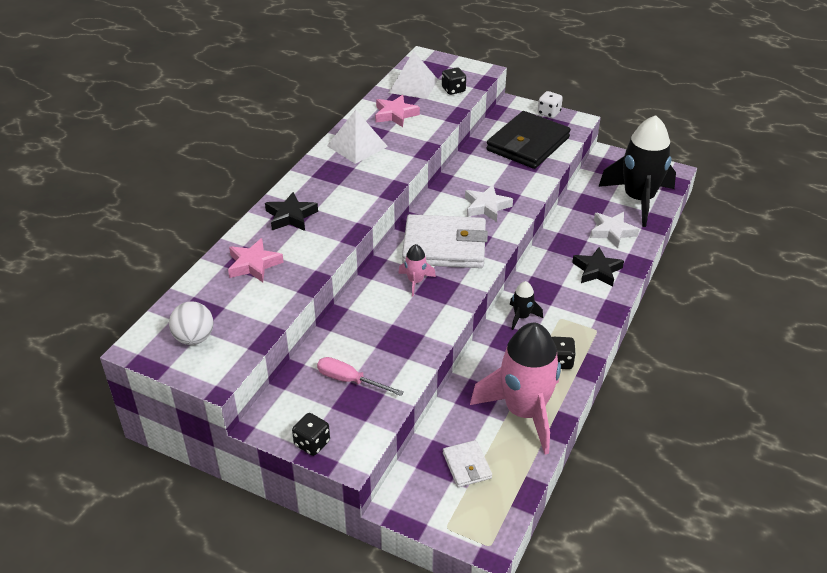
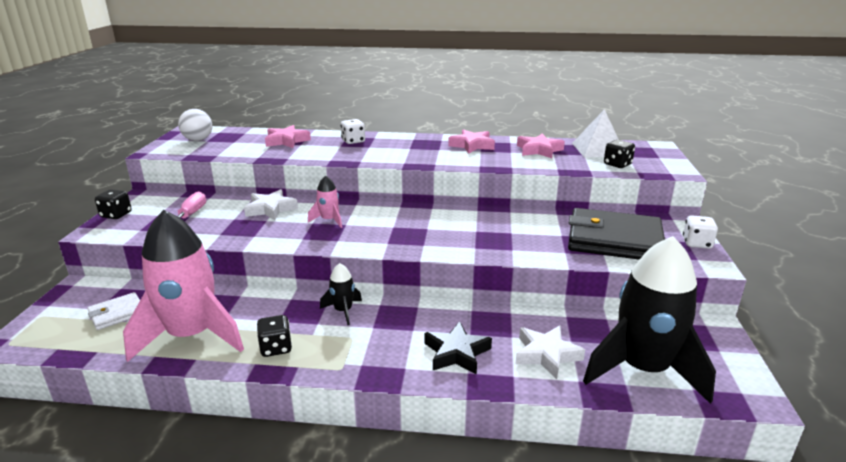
camera: 70 degrees right, 15 degrees down
(291, 216) = (353, 141): black star -> white dice
(357, 146) = (472, 145): white pyramid -> pink star
(444, 246) = (390, 224): white wallet -> none
(486, 207) = (471, 235): white star -> white star (270, 209)

